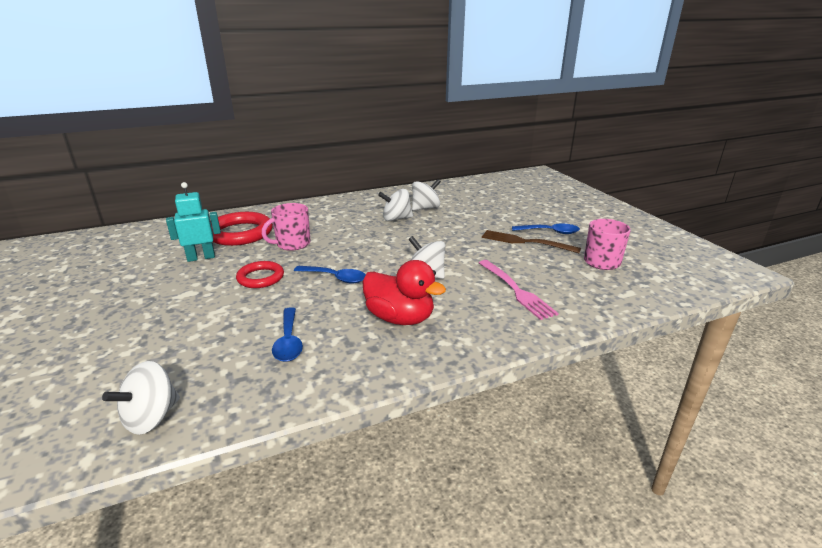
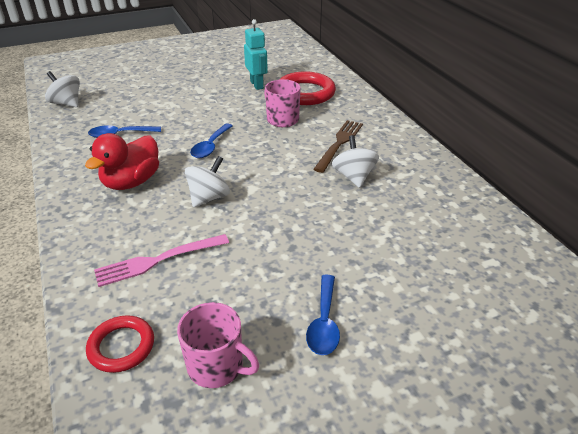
camera: 90 degrees right, 10 degrees up
(260, 278) = (218, 113): red ring -> red ring (121, 346)
(425, 208) = (395, 200): white spinning top -> none
(526, 242) = (286, 288): brown fork -> brown fork (339, 144)

